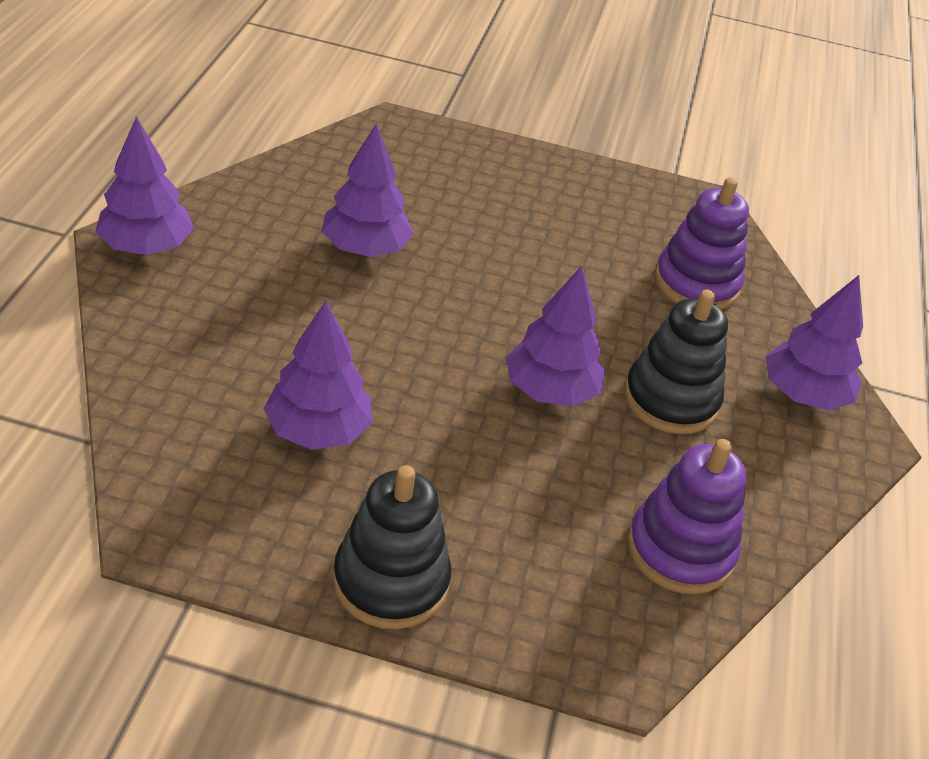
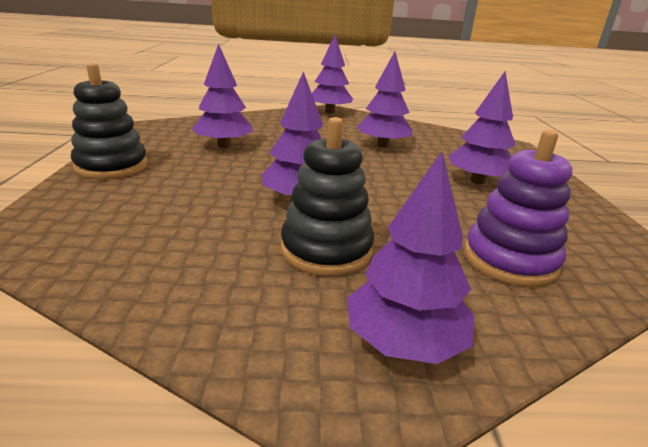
camera: 80 degrees right, 15 degrees down
(518, 218) = (477, 181): none -> purple tree
(680, 550) = (135, 260): purple stacking toy -> none

